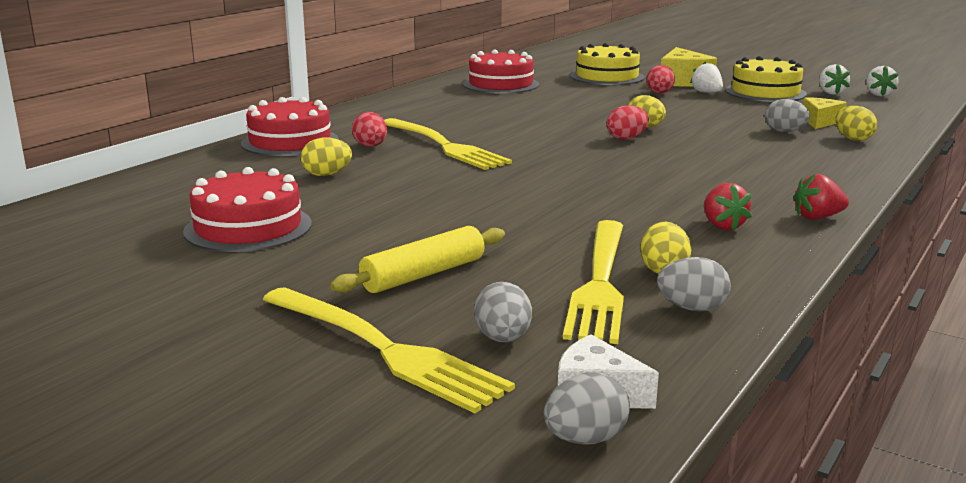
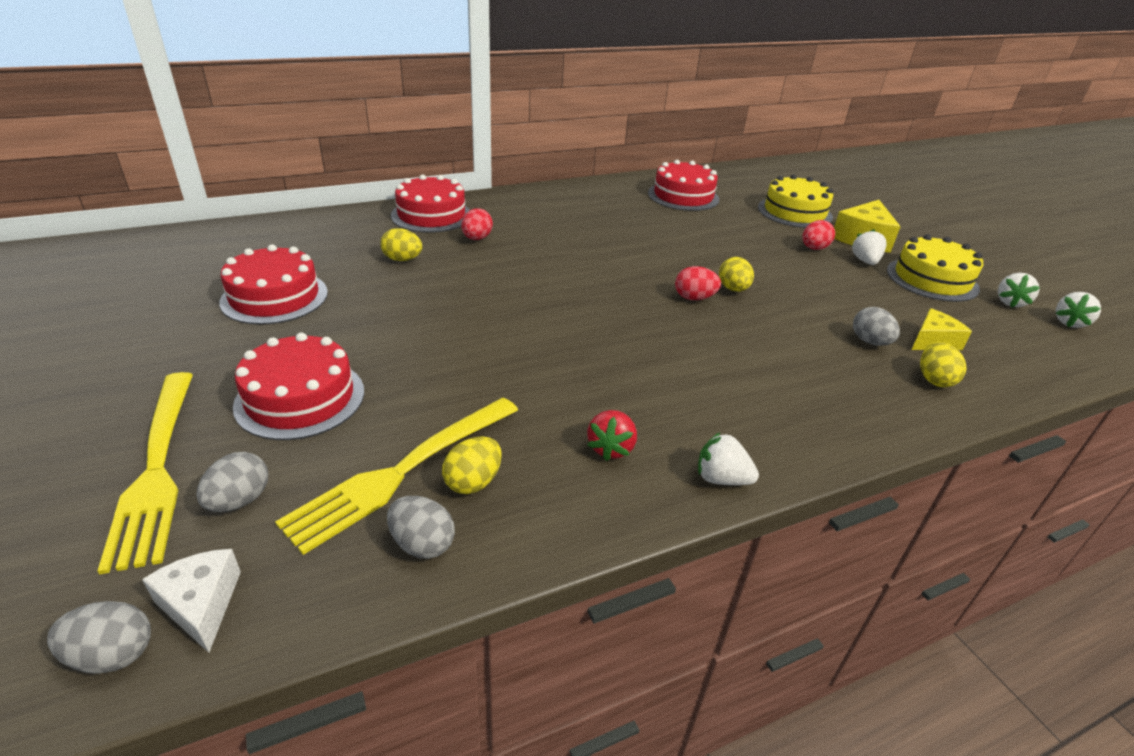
camera: 30 degrees right, 15 degrees up
(423, 274) = (300, 398): yellow rolling pin -> red cake
(445, 146) = (531, 256): yellow fork -> none
(817, 217) = (721, 479): red strawberry -> white strawberry

